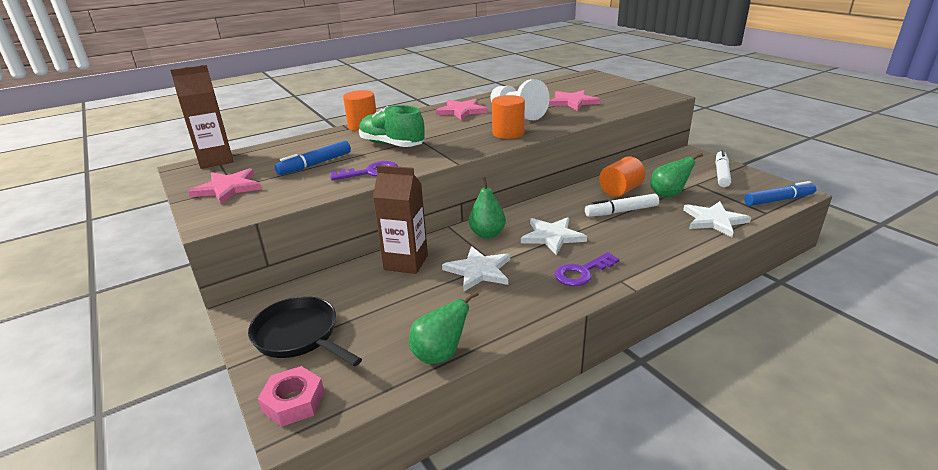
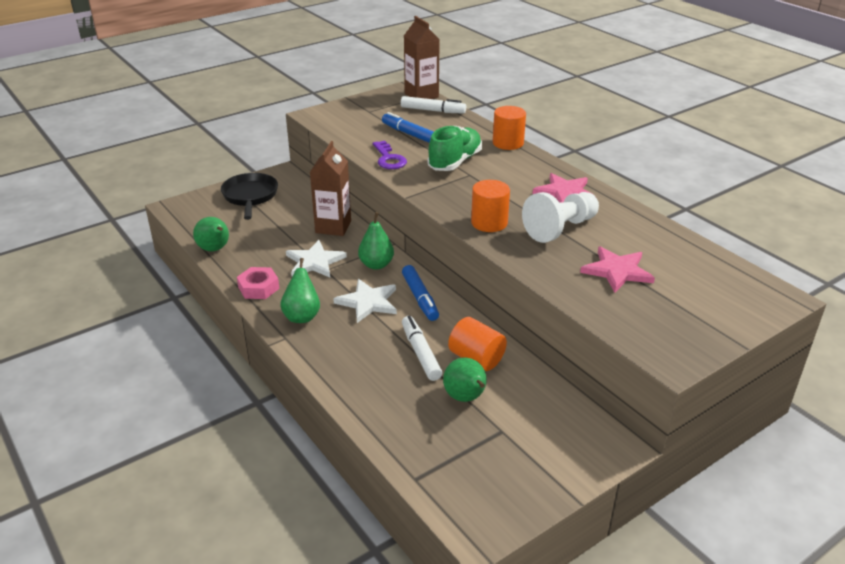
camera: 85 degrees right, 5 degrees up
(228, 188) = (366, 110): pink star -> none
(293, 402) = (190, 204): pink nut -> pink nut (258, 288)
(299, 336) = (250, 196): black pan -> black pan turned 45 degrees counterclockwise
(582, 272) = (302, 316): purple key -> green pear
(714, 220) = (395, 424): white star -> none
(721, 174) = (540, 465): white marker -> white marker (433, 111)
(778, 200) = (452, 503): blue marker -> blue marker (420, 298)

